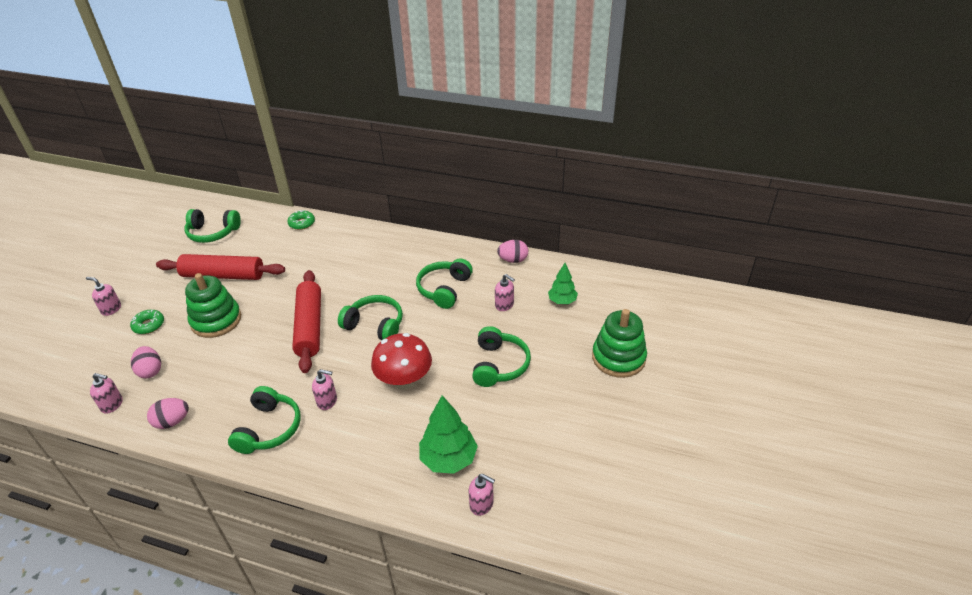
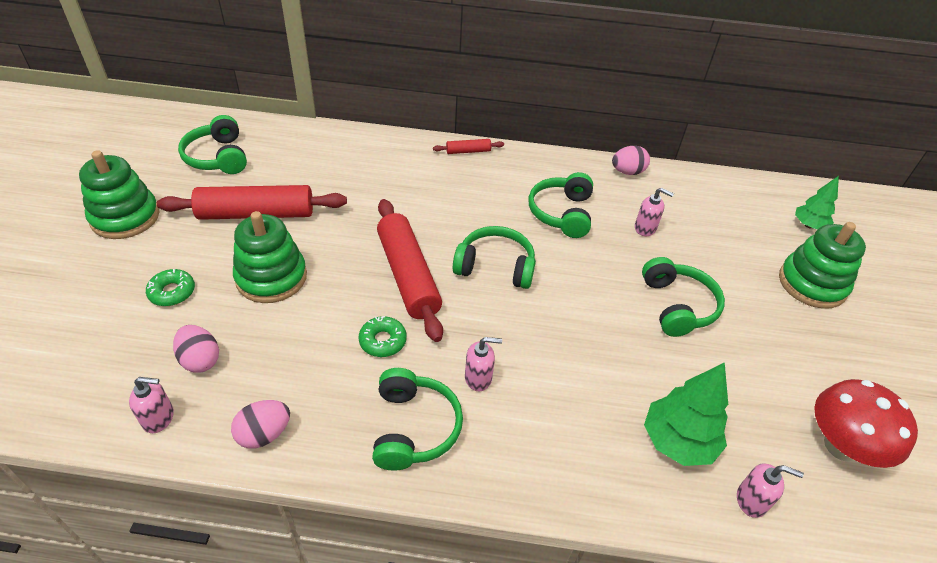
camera: 15 degrees left, 5 degrees up
(111, 309) = (104, 273): pink soap dispenser -> none
(137, 272) = (125, 217): none -> green stacking toy
(213, 233) = (218, 157): green headphones -> green headphones turned 75 degrees clockwise
(302, 223) = (337, 139): green donut -> green donut (383, 341)
(395, 237) = (468, 151): none -> red rolling pin
(404, 380) = (568, 338): red mushroom -> red mushroom (841, 446)
(562, 301) = (710, 218): green tree -> green tree (809, 225)

